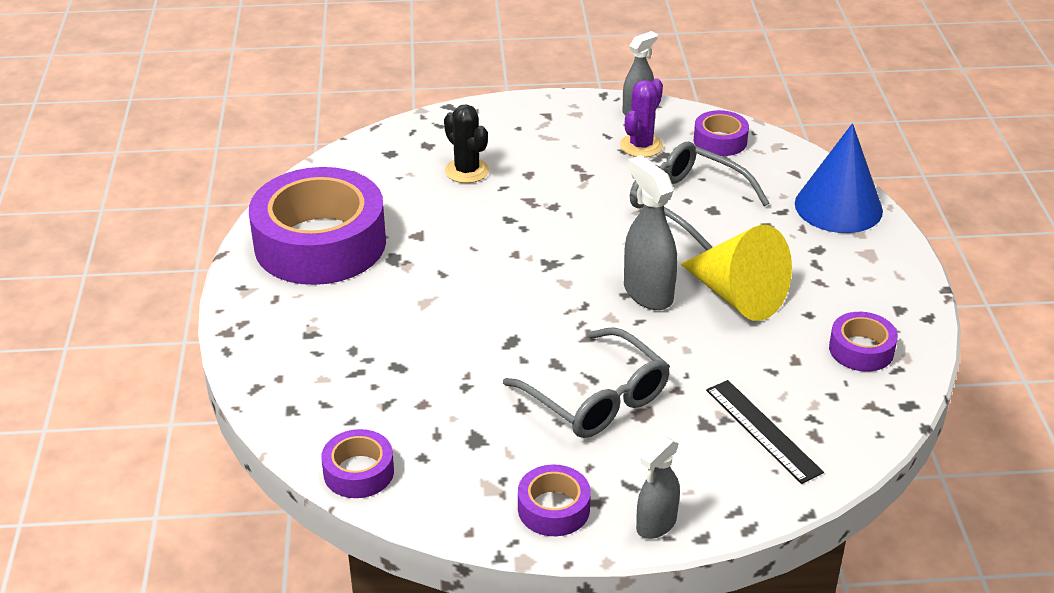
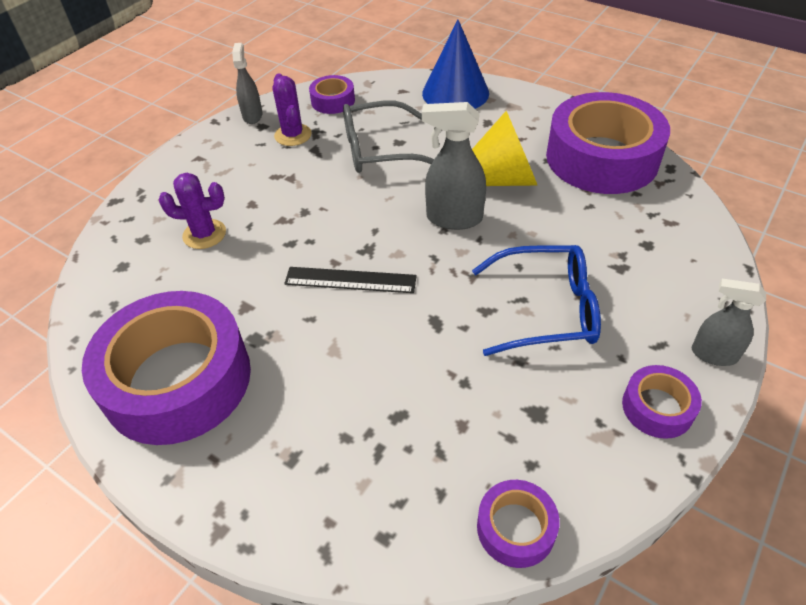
camera: 50 degrees left, 10 degrees up
(467, 171) = (204, 234): black cactus -> purple cactus
(597, 399) = (548, 309): grey glasses -> blue glasses
(656, 524) = (713, 354): grey spray bottle -> grey spray bottle turned 120 degrees clockwise
(763, 430) = (648, 243): black ruler -> black ruler (350, 280)
(861, 350) = (602, 158): purple tape -> purple tape, size x2.24

